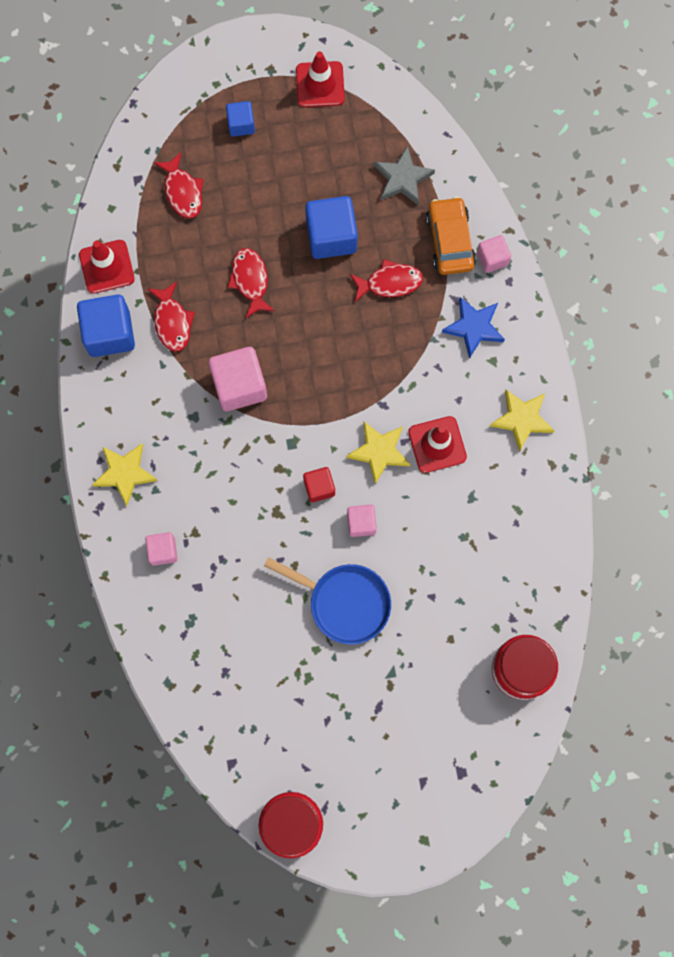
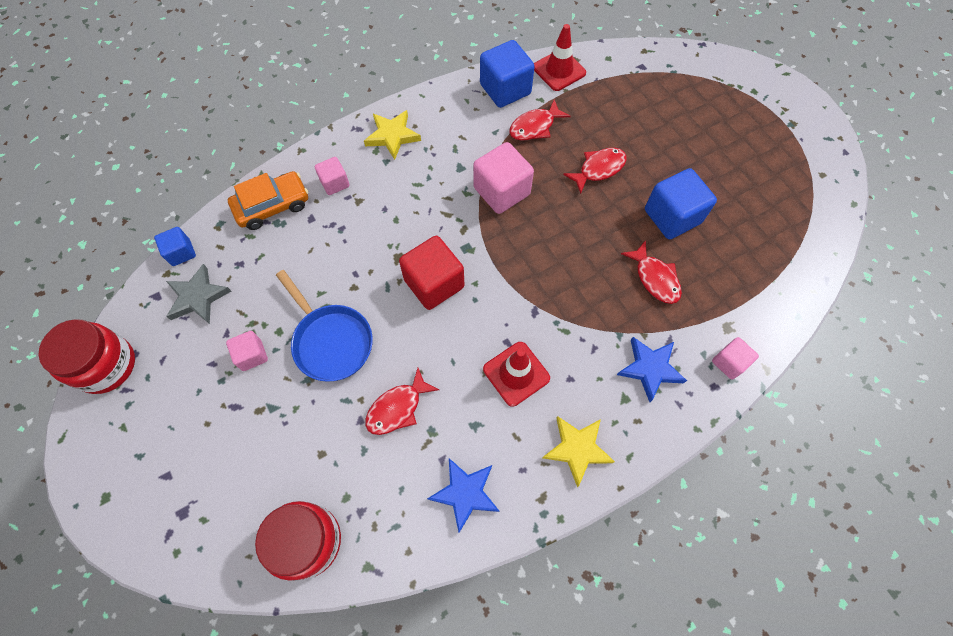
camera: 70 degrees right, 10 degrees down
(182, 191) = (649, 98): red fish -> red fish (397, 408)
(241, 124) = (731, 118): blue cube -> blue cube (181, 252)
(319, 487) = (434, 283): red cube -> red cube, size x1.79
(320, 84) = (804, 163): red traffic cone -> none
(344, 602) = (331, 341): blue pan -> blue pan turned 45 degrees counterclockwise
(361, 523) = (412, 330): pink cube -> pink cube (252, 355)
(379, 452) = (488, 323): yellow star -> none
(402, 178) = (760, 256): grey star -> grey star (198, 297)
(450, 241) = (724, 317): orange car -> orange car (272, 206)
(526, 526) = (465, 493): none -> blue star

